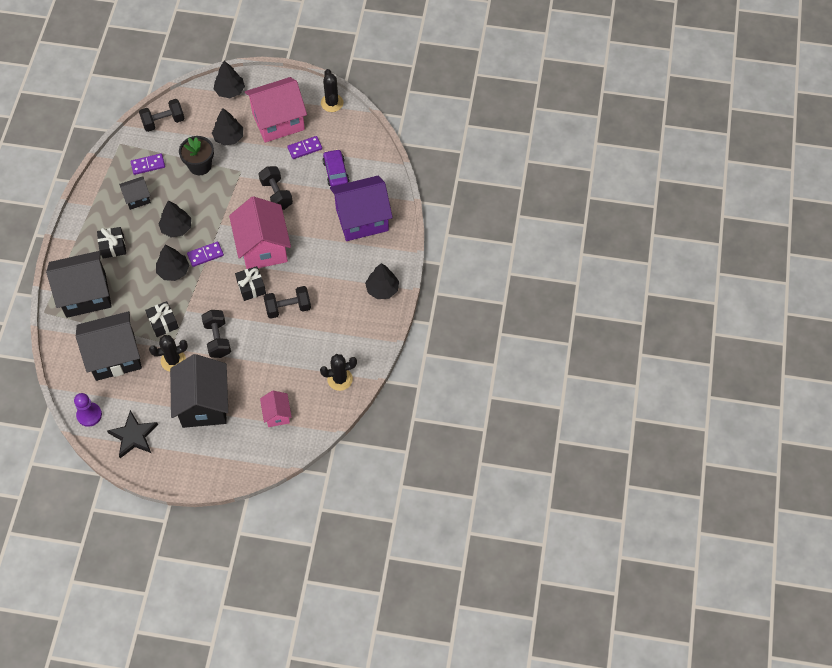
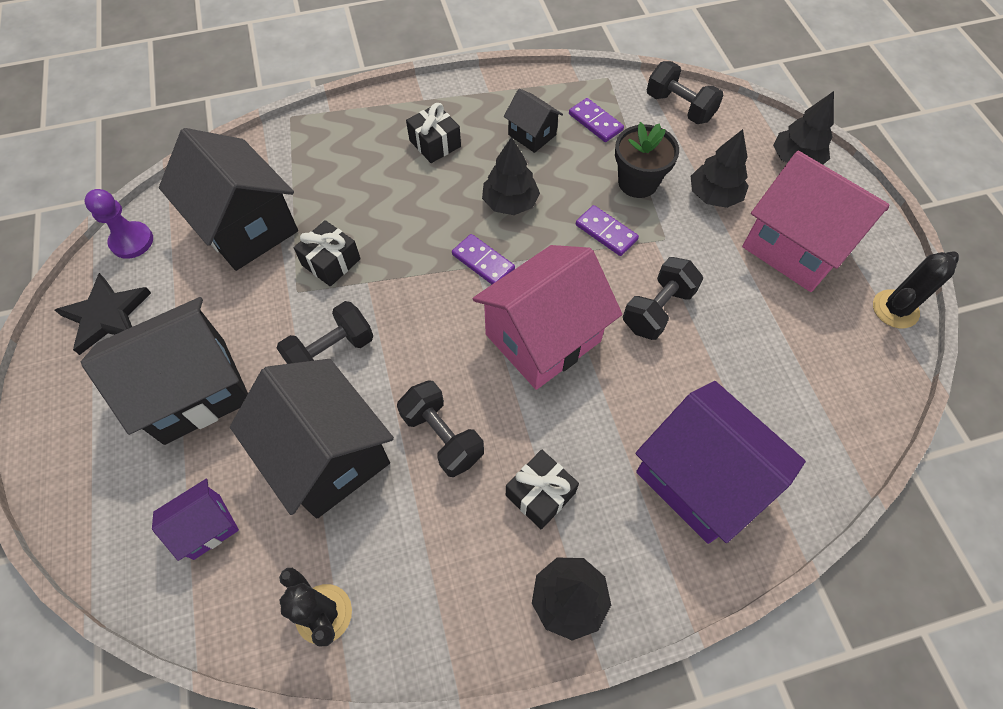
camera: 65 degrees right, 0 degrees up
(86, 294) = (339, 148): black house -> black house (328, 455)
(173, 271) = (431, 233): black tree -> none
(173, 360) = (266, 307): black cactus -> none
(251, 287) = (455, 356): black gift -> black gift (540, 494)
(277, 414) = (207, 526): pink house -> purple house
(305, 148) = (775, 310): purple domino -> purple domino (606, 232)
(336, 172) = (766, 382): purple car -> none

